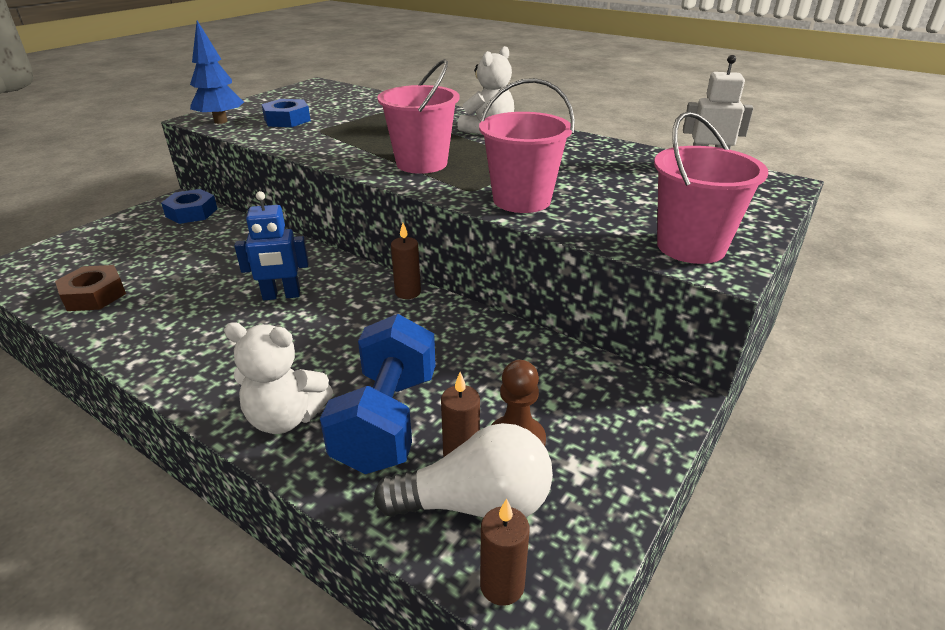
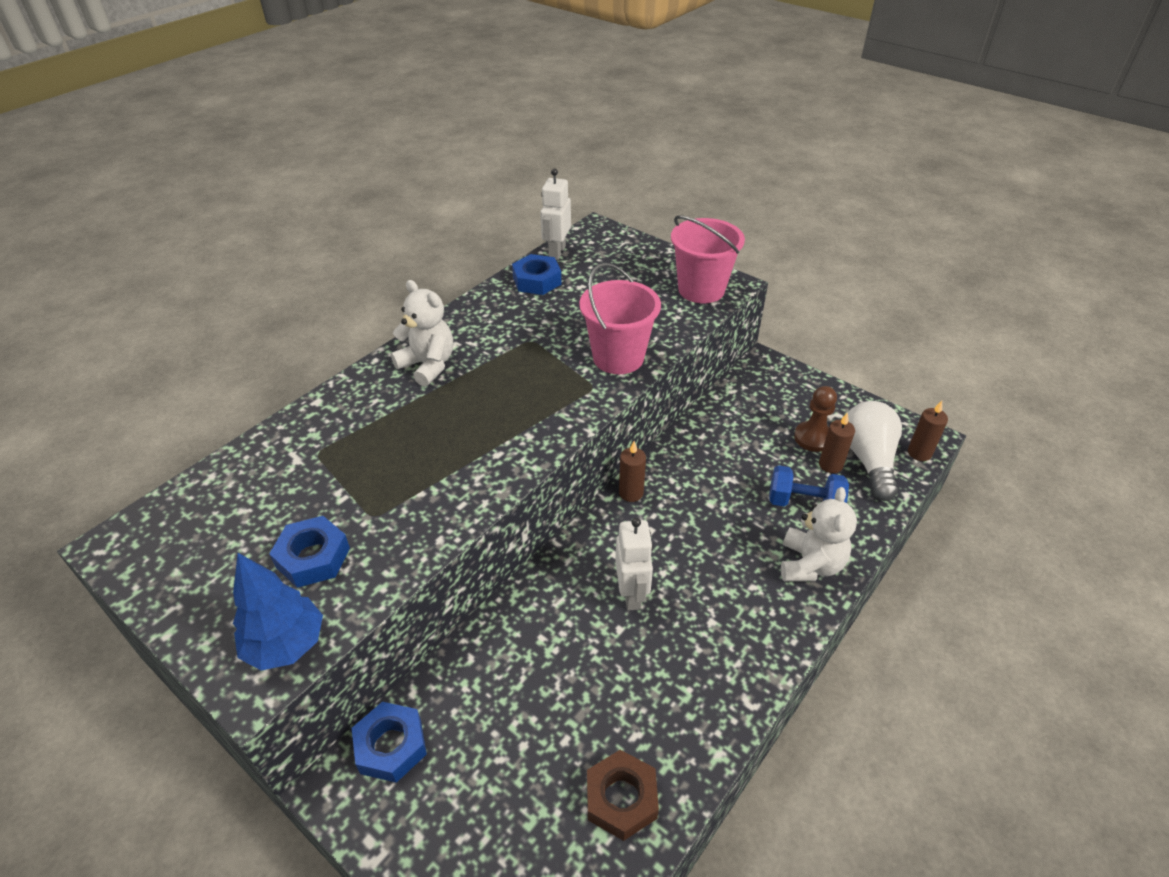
camera: 85 degrees left, 10 degrees up
(281, 296) = (632, 594): blue robot -> white robot
(387, 420) = (804, 503): blue dumbbell -> blue dumbbell, size x0.65
(421, 163) = (519, 418): pink bucket -> none
(642, 159) = (537, 280): none -> blue nut

